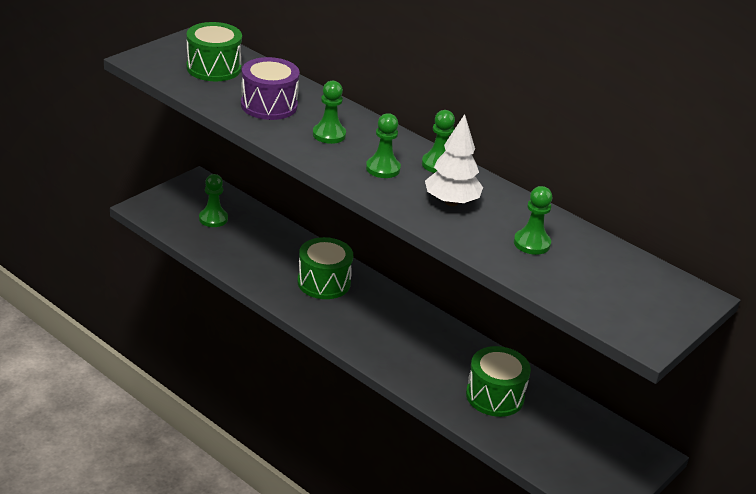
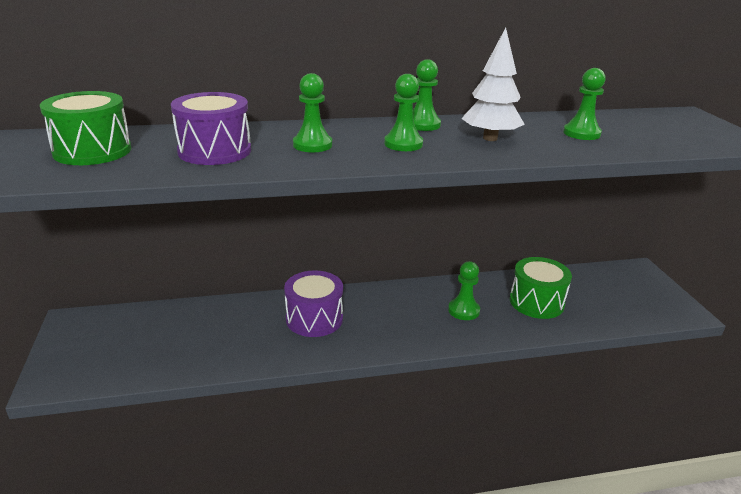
camera: 50 degrees left, 5 degrees down
(213, 219) = (139, 340): green pawn -> green pawn (463, 310)
(324, 282) = (314, 319): green drum -> purple drum

